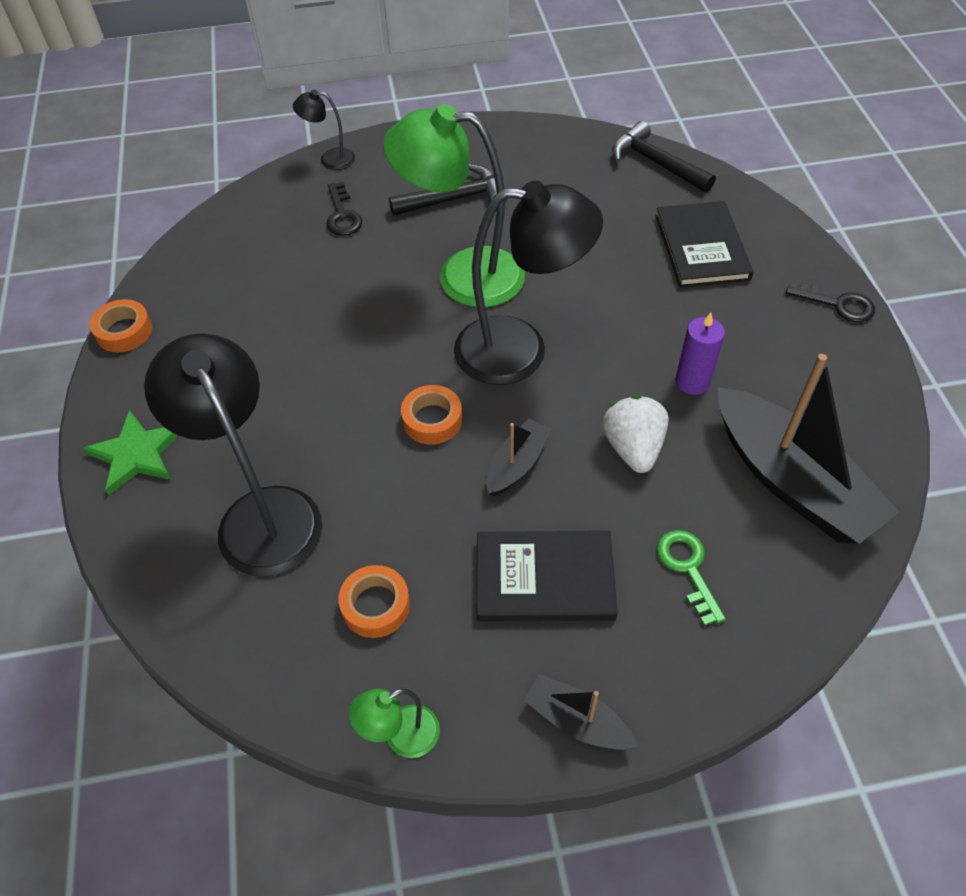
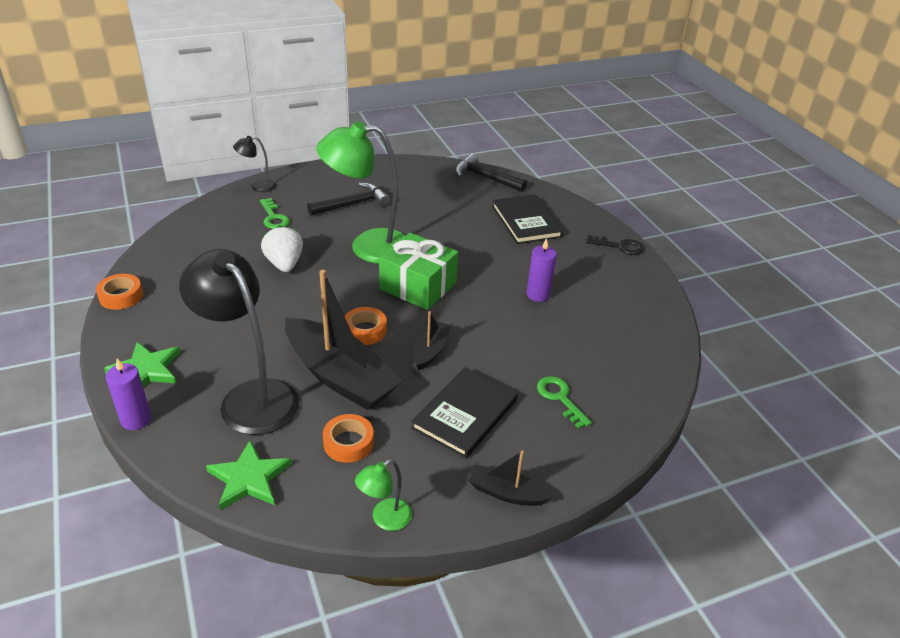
camera: 15 degrees left, 15 degrees down
(112, 531) = (136, 419): none -> purple candle
(236, 644) = (249, 478): none -> green star
(342, 215) = (273, 217): black key -> green key
(520, 350) = (418, 286): black lamp -> green gift
(544, 578) = (465, 414): black book -> black book turned 45 degrees counterclockwise
(633, 448) = (507, 334): white strawberry -> white strawberry (284, 264)
(791, 481) = (615, 343): black boat -> black boat (340, 376)

